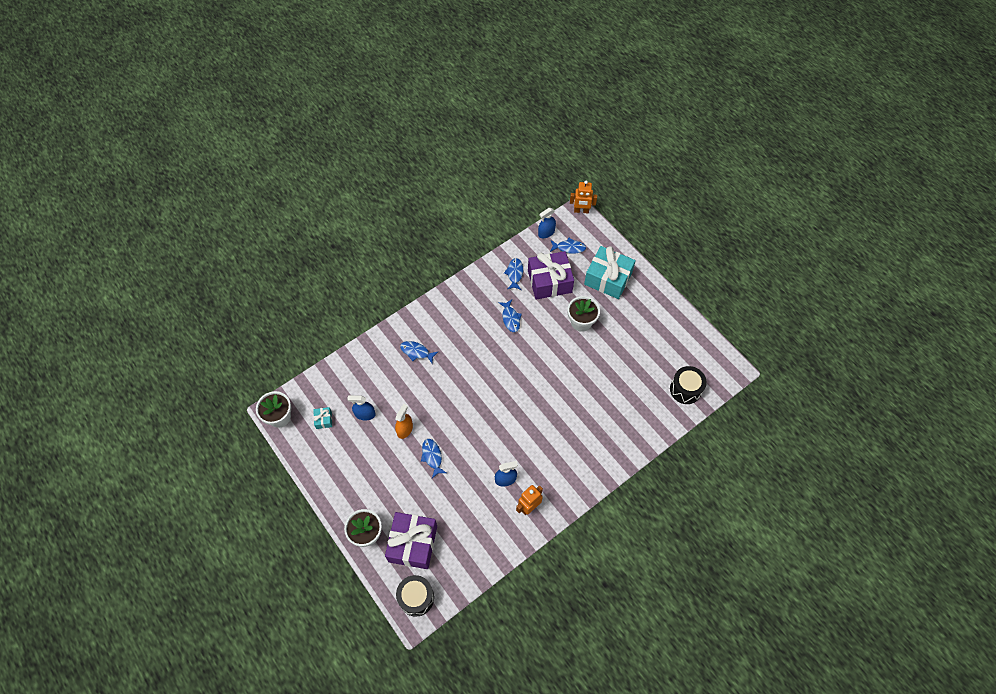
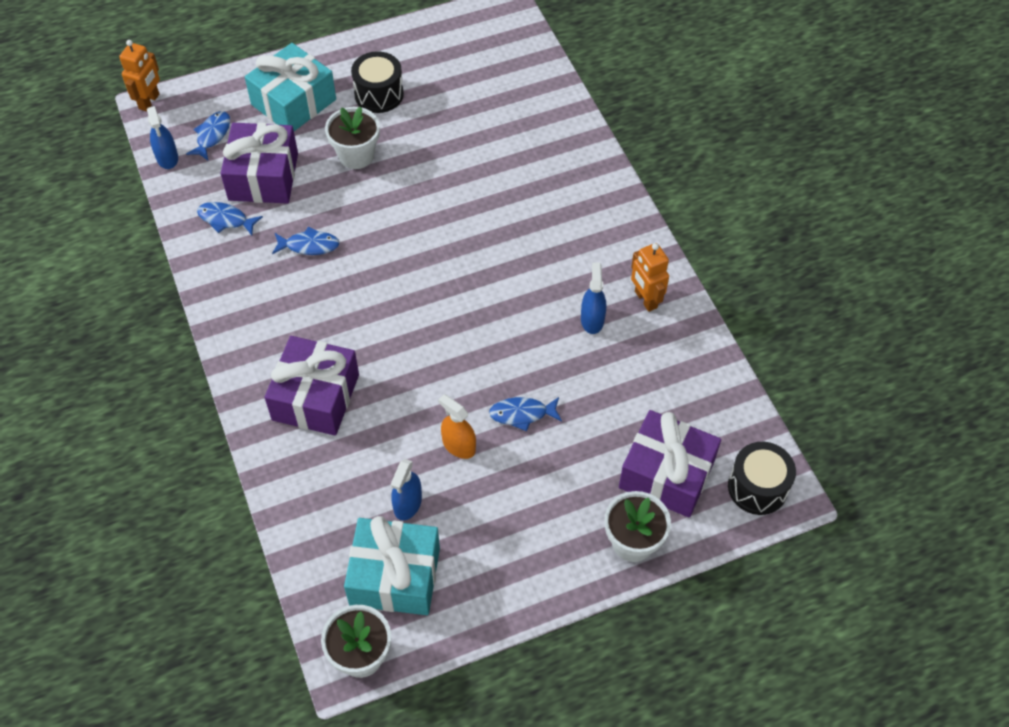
camera: 75 degrees left, 5 degrees down
(324, 420) = (395, 576): turquoise gift -> turquoise gift, size x2.37
(416, 352) = (315, 397): blue fish -> purple gift
(685, 389) = (517, 66): black drum -> black drum (379, 94)

